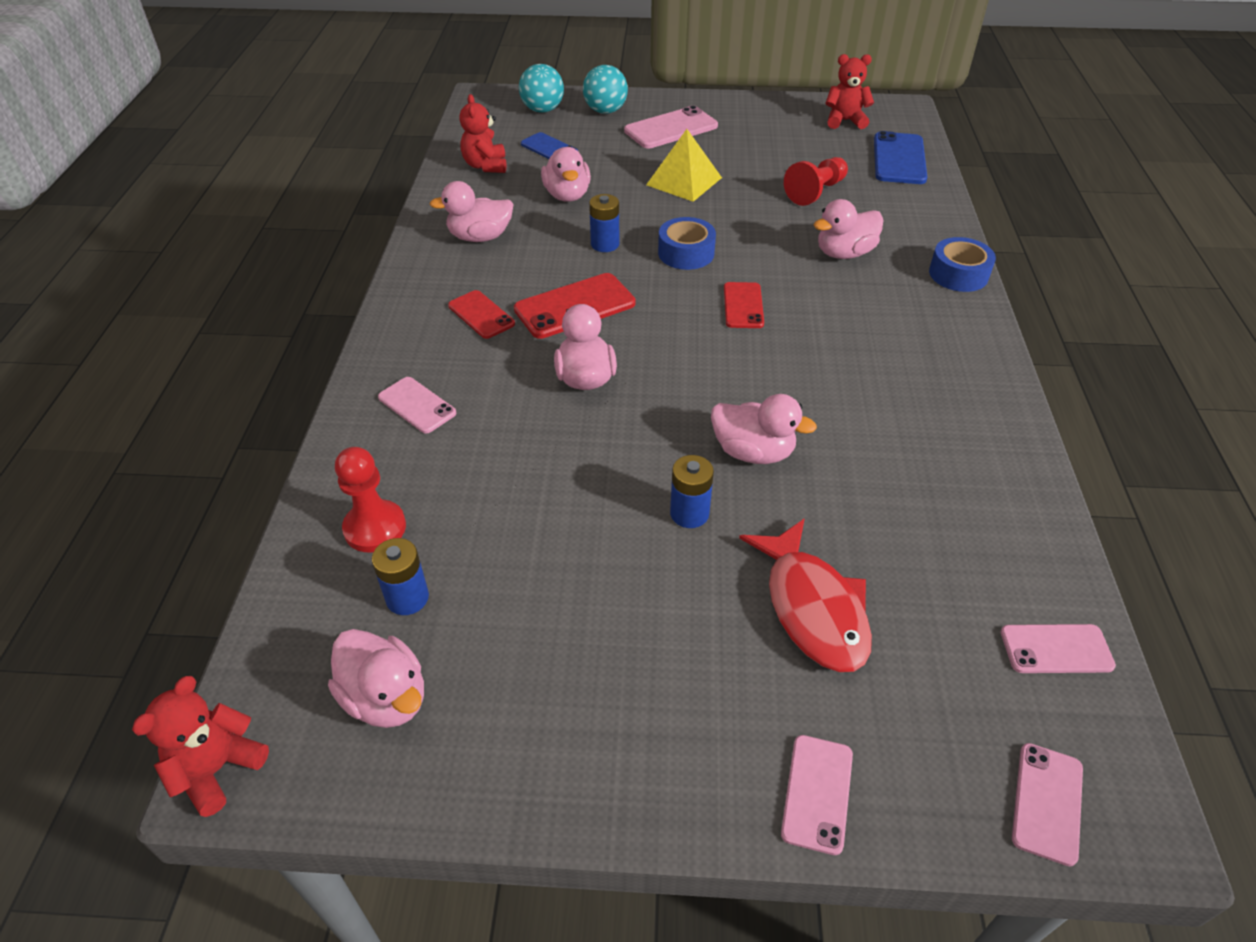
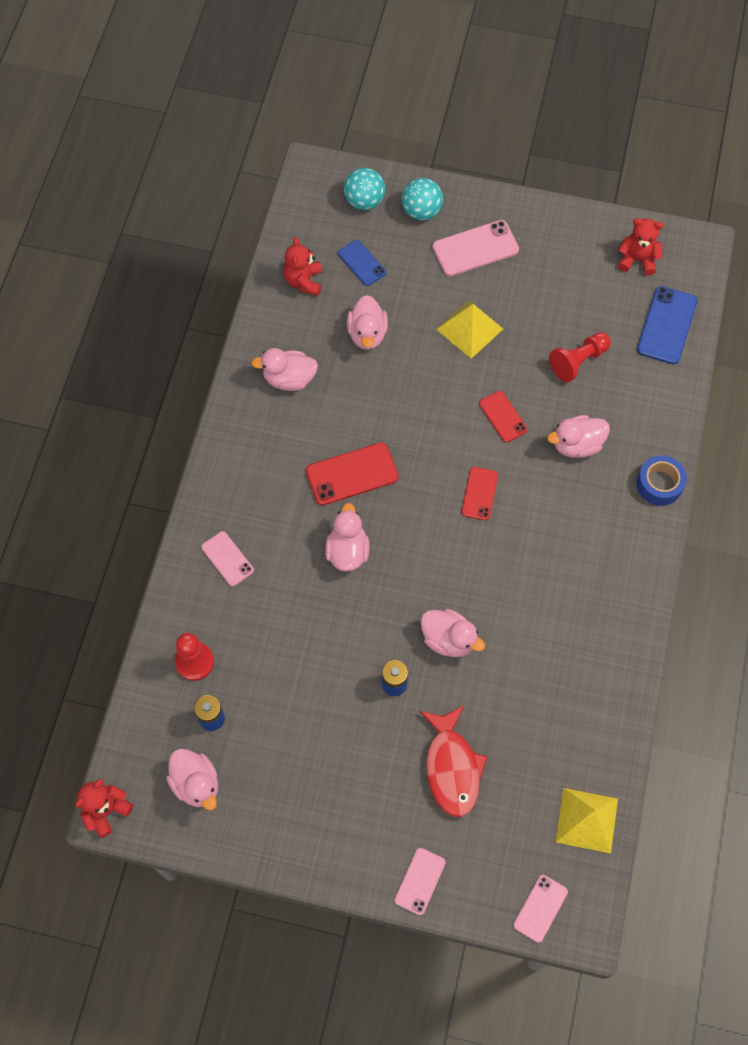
camera: 10 degrees right, 20 degrees up
(481, 315) = (281, 472): red phone -> red phone (503, 417)
(605, 244) = (387, 403): blue battery -> none
(686, 253) = (450, 424): blue tape -> none
(1056, 649) = (586, 820): pink phone -> yellow pyramid

